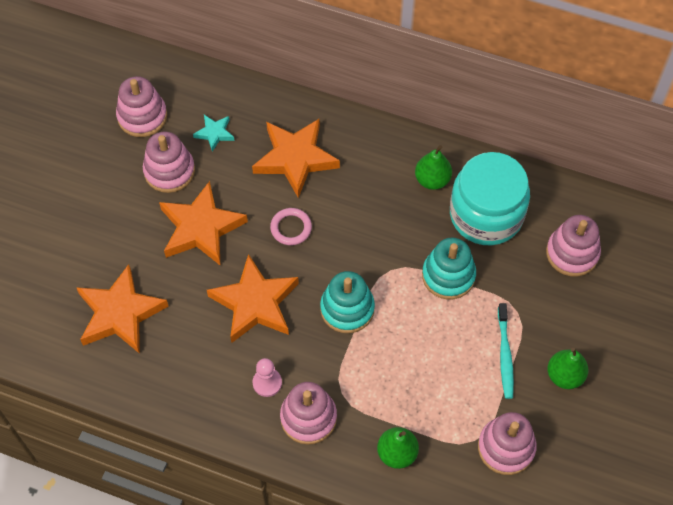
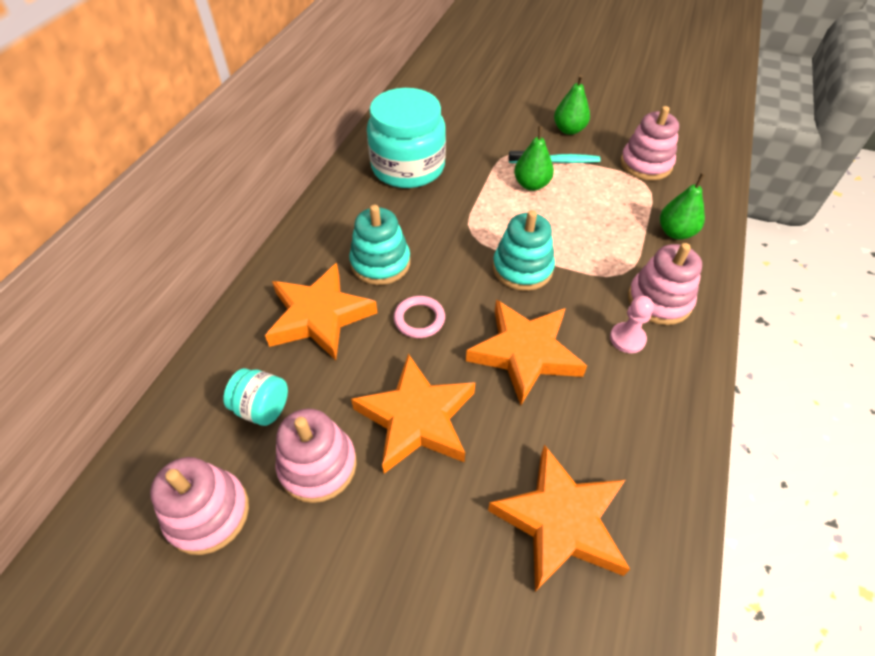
camera: 90 degrees left, 10 degrees down
(214, 133) = (262, 408): turquoise star -> turquoise jar
(432, 180) = (364, 201): green pear -> green pear (531, 185)
(448, 276) = (476, 193): turquoise stacking toy -> turquoise stacking toy (380, 263)
(572, 253) = (449, 120): pink stacking toy -> none

